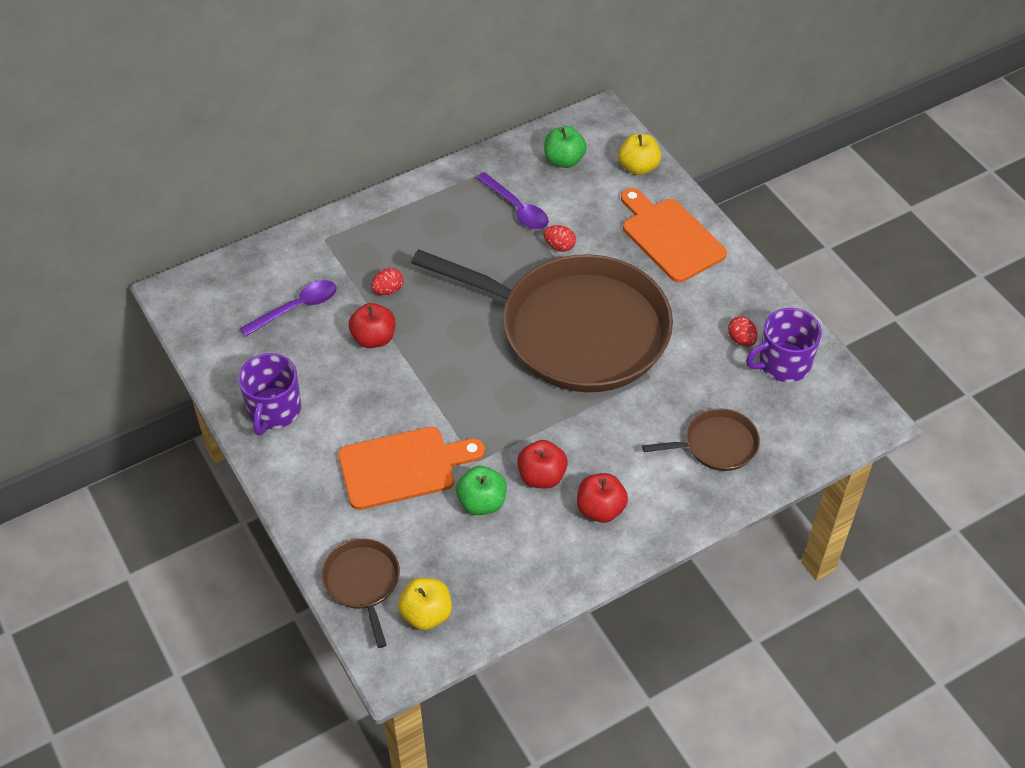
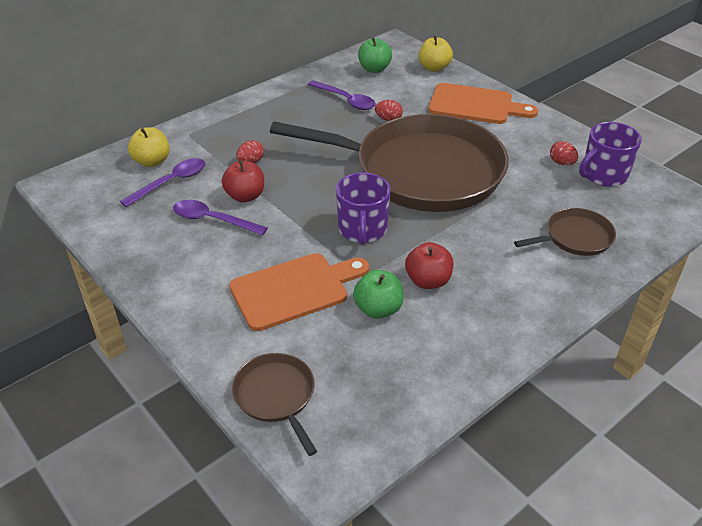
camera: 10 degrees left, 10 degrees down
(274, 410) = (160, 260): purple mug -> purple mug (362, 229)
(334, 366) = (212, 220): none -> purple spoon
(426, 614) = (350, 417): yellow apple -> yellow apple (152, 161)
(600, 509) = (492, 300): red apple -> none
(670, 237) = (475, 105): orange cutting board -> orange cutting board turned 150 degrees clockwise

